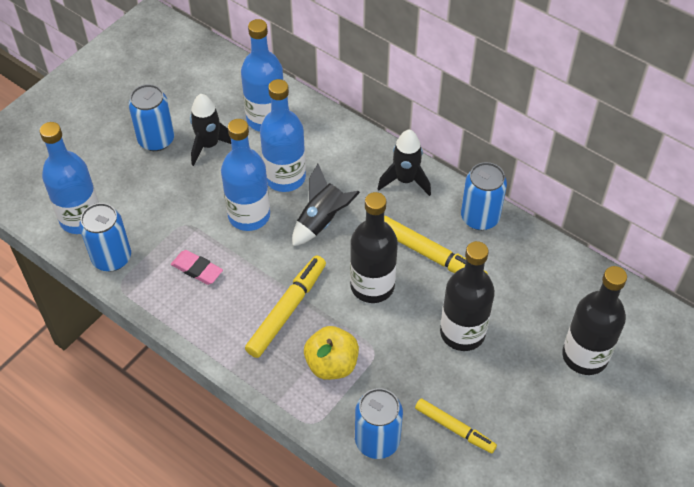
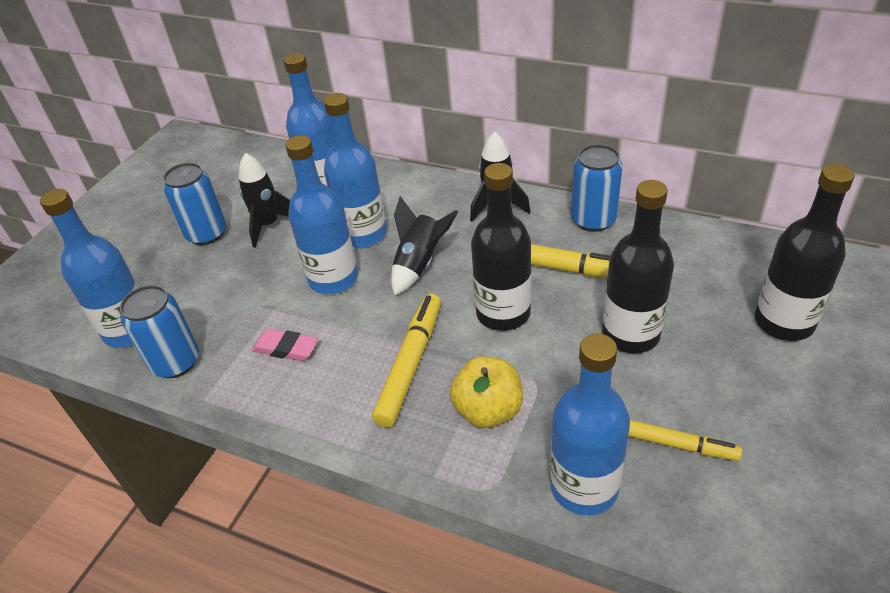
camera: 10 degrees left, 10 degrees down
(377, 440) = (584, 487): blue can -> blue bottle

